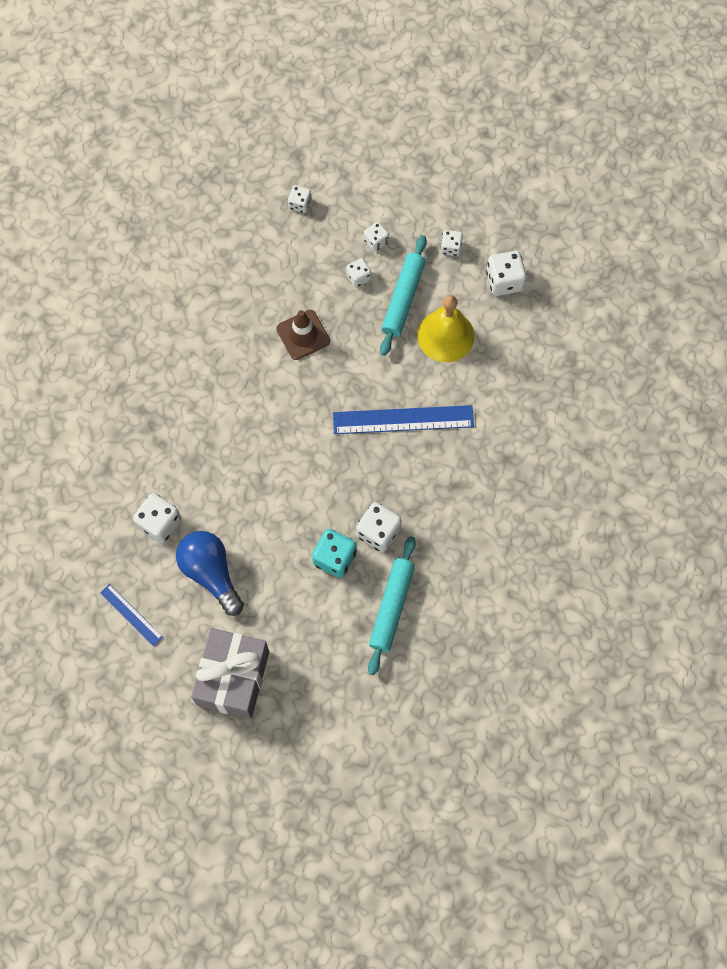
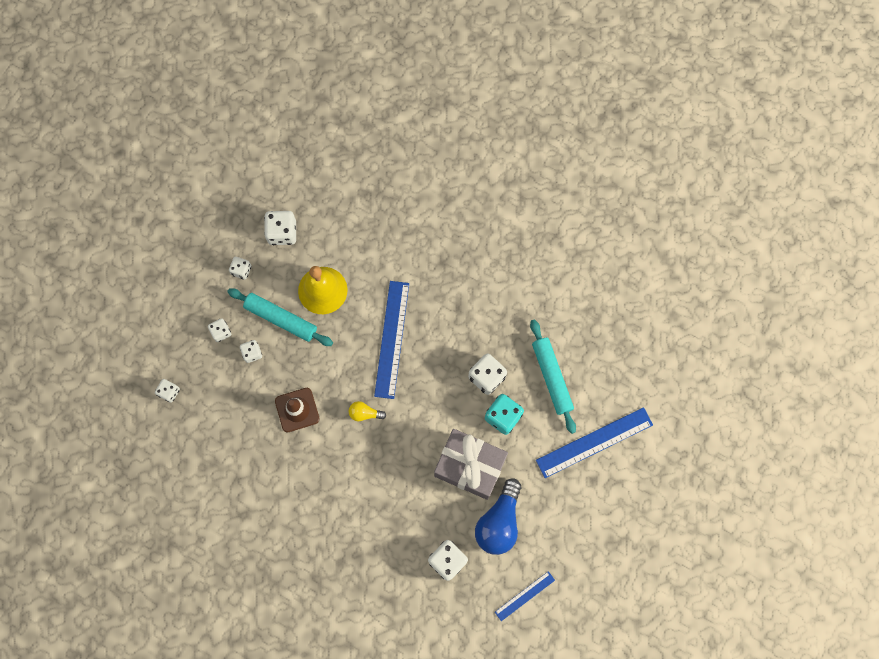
camera: 80 degrees left, 5 degrees up
(211, 573) = (499, 522): blue light bulb -> blue light bulb turned 45 degrees counterclockwise
(233, 678) = (592, 516): grey gift -> grey gift (469, 466)
(311, 406) = (364, 413): none -> yellow light bulb
(322, 668) = (594, 442): none -> blue ruler
(392, 607) = (552, 377): turquoise rolling pin -> turquoise rolling pin turned 45 degrees clockwise

